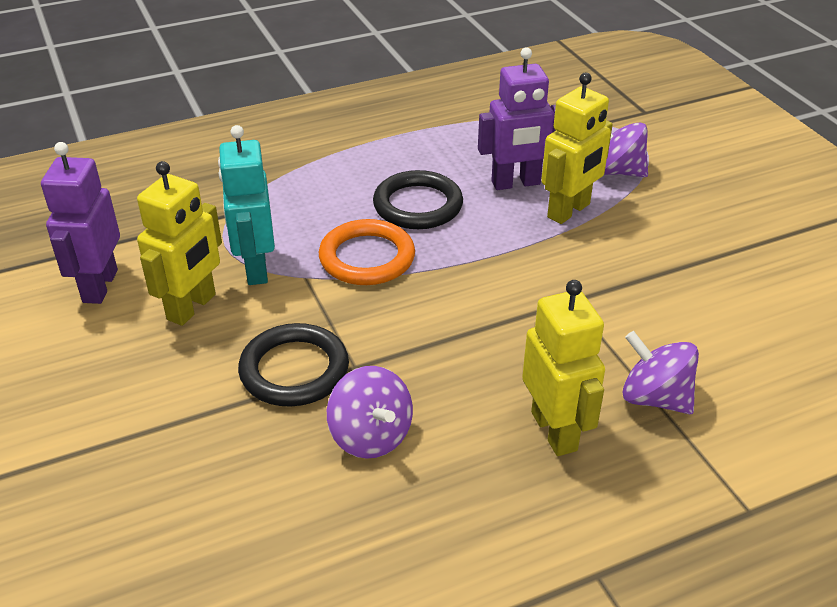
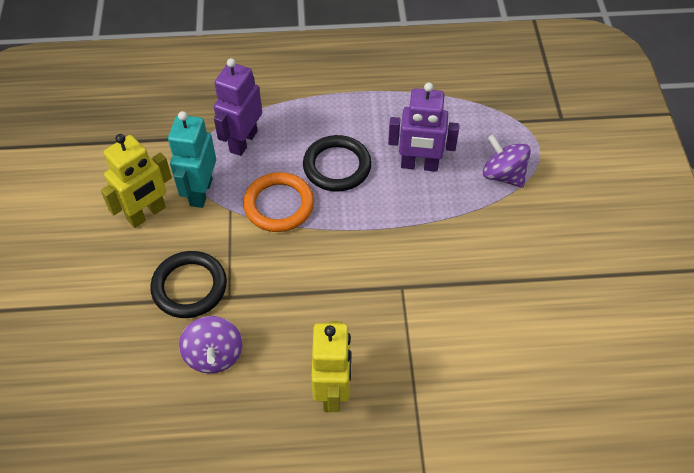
camera: 20 degrees right, 15 degrees up
(99, 286) = (96, 178): purple robot -> purple robot (243, 141)
(569, 211) = (445, 204): yellow robot -> none
(654, 398) = (414, 388): purple spinning top -> none

